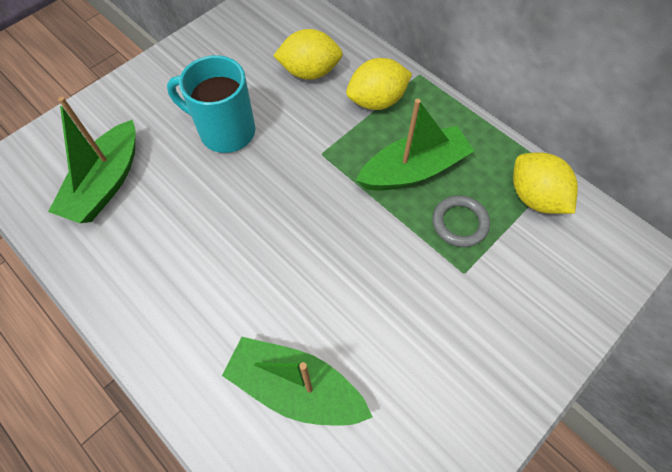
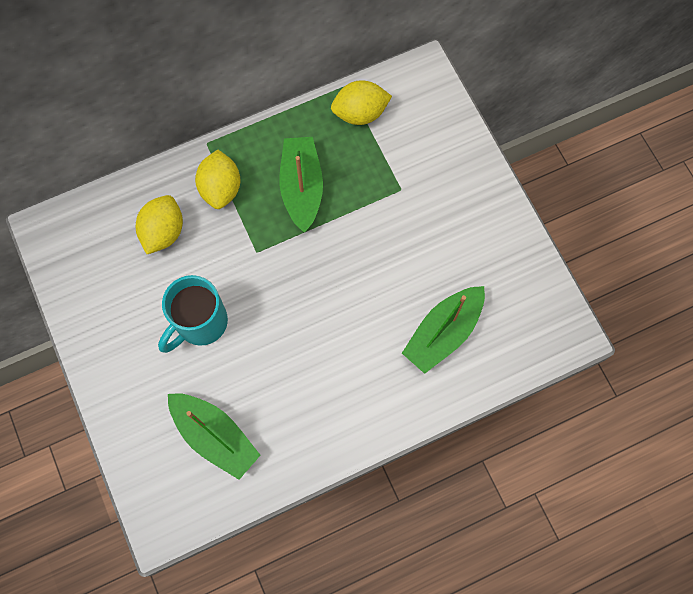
camera: 70 degrees left, 10 degrees up
(460, 223) = (361, 175): grey ring -> none

